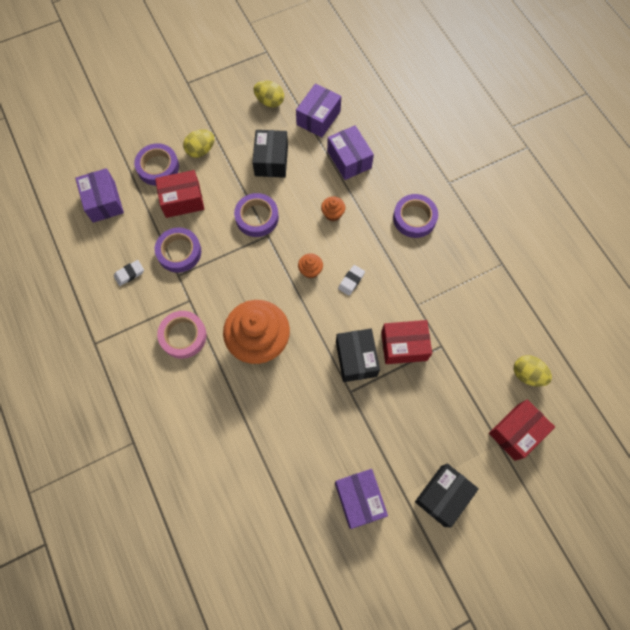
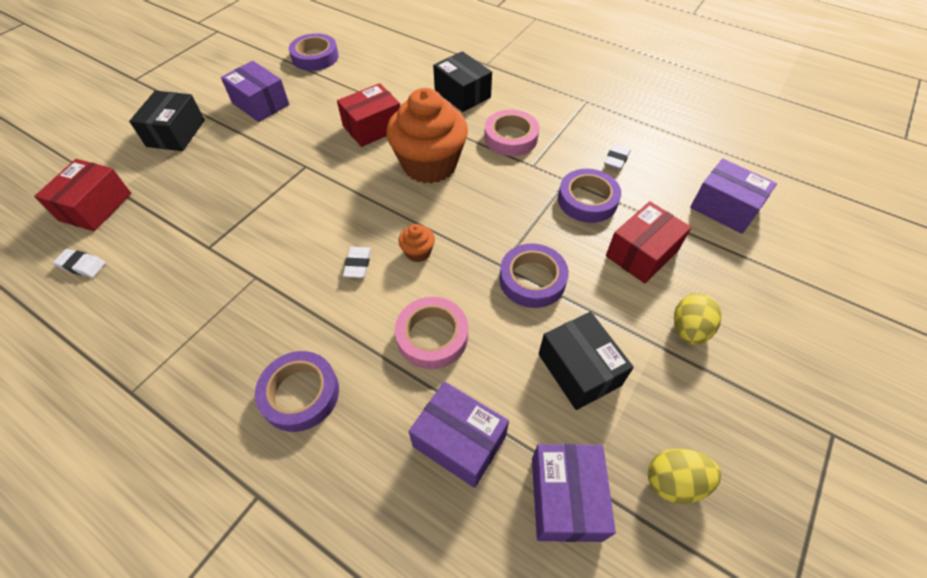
camera: 150 degrees right, 15 degrees down
(158, 167) = (715, 277): purple tape -> purple tape (315, 57)
(332, 214) = (432, 336): orange cupcake -> pink tape
(356, 359) = (312, 193): black box -> black box (462, 94)
(404, 346) = (258, 227): red box -> red box (373, 127)
(527, 374) = (82, 265): yellow egg -> white eraser

